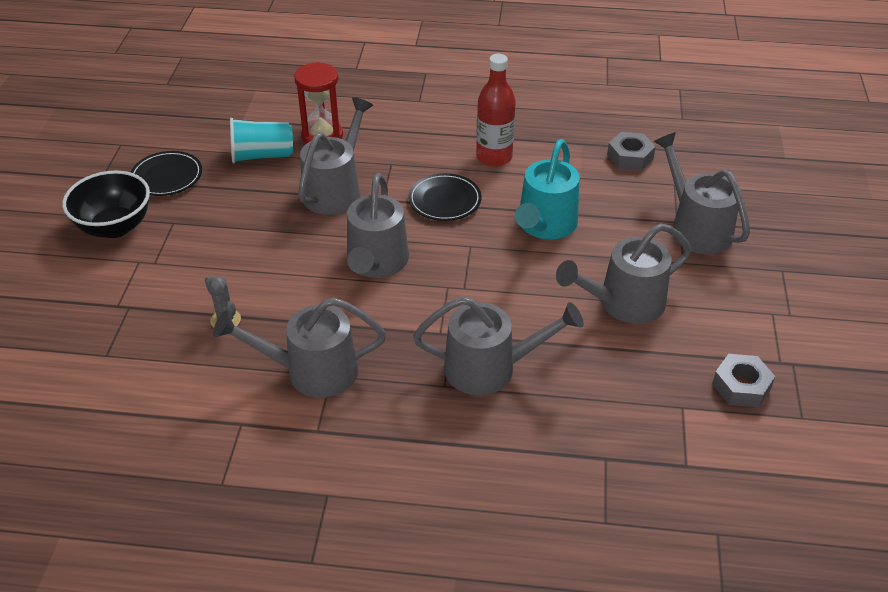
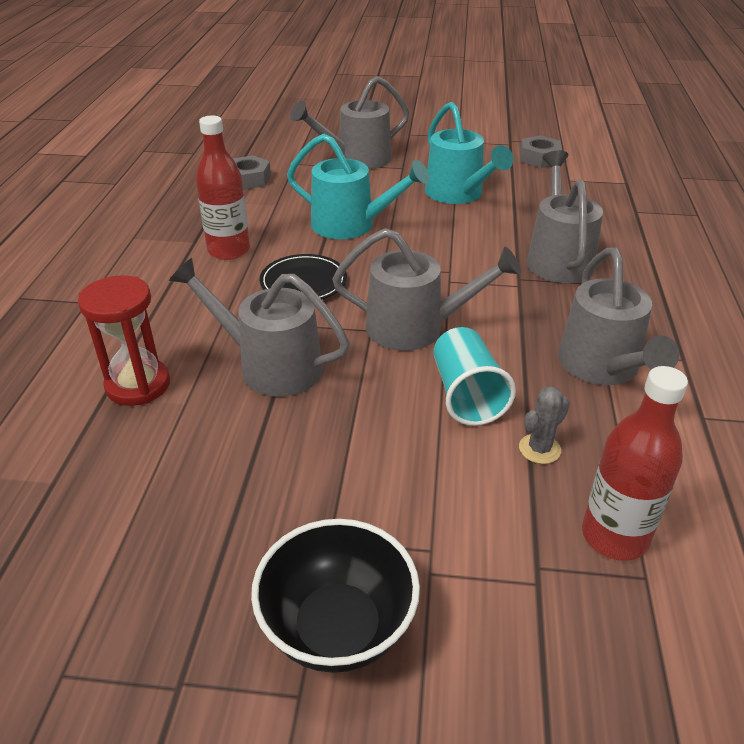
camera: 90 degrees left, 5 degrees down
(140, 346) = (614, 536): none -> red bottle
(167, 177) = (198, 569): black plate -> none
(262, 156) = (169, 446): turquoise cup -> turquoise cup (466, 395)
(623, 304) = (458, 194): grey watering can -> turquoise watering can

